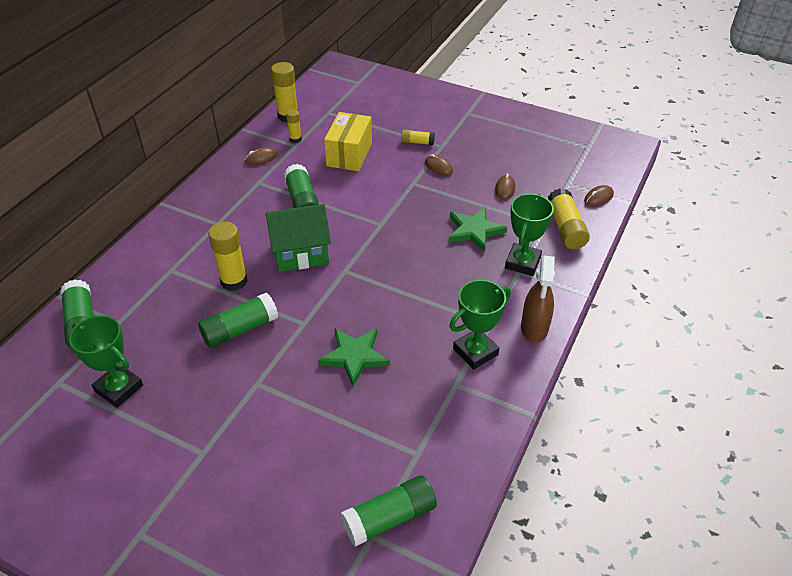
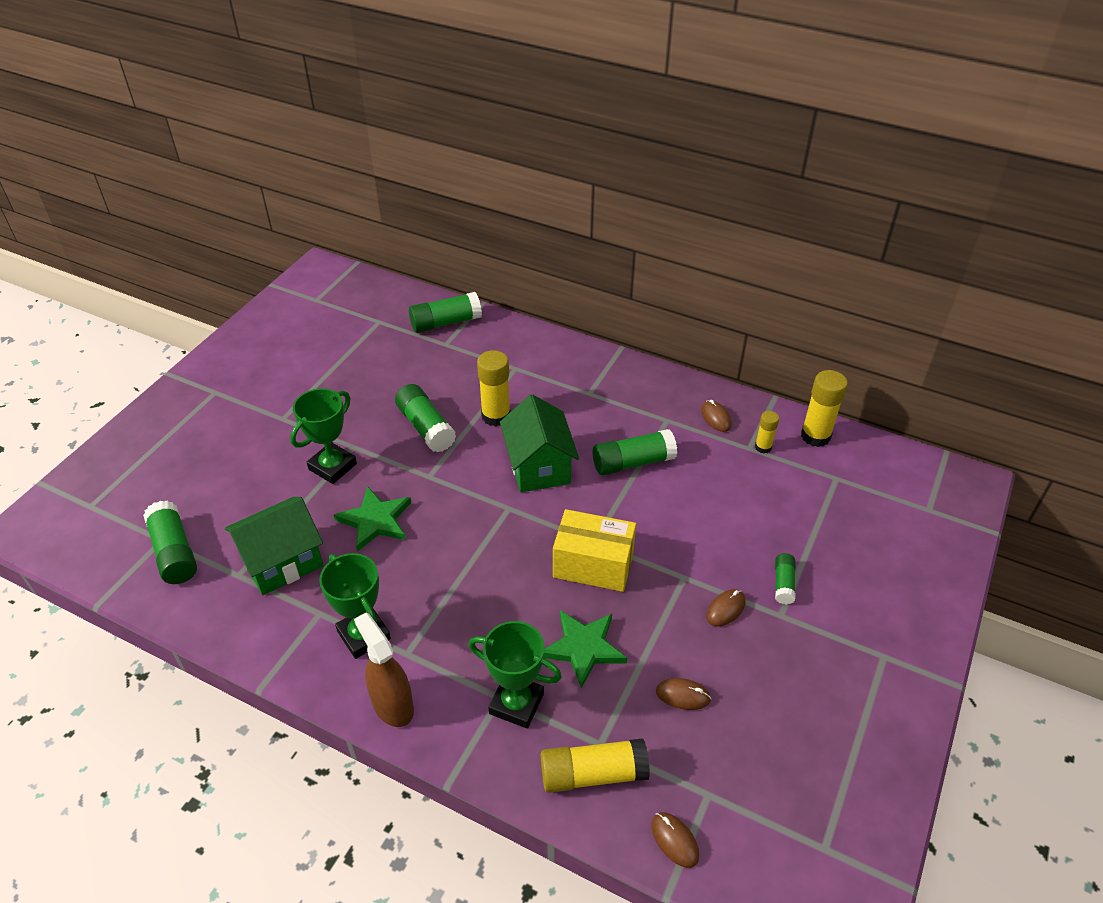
camera: 90 degrees right, 0 degrees up
(119, 388) = (365, 357): green trophy -> green trophy (332, 466)
(349, 154) = (739, 504): yellow box -> yellow box (593, 565)
(401, 420) = (282, 562): none -> green house
(417, 142) = (783, 584): yellow glue stick -> green glue stick
(534, 328) = (392, 705): brown spray bottle -> brown spray bottle turned 45 degrees clockwise

